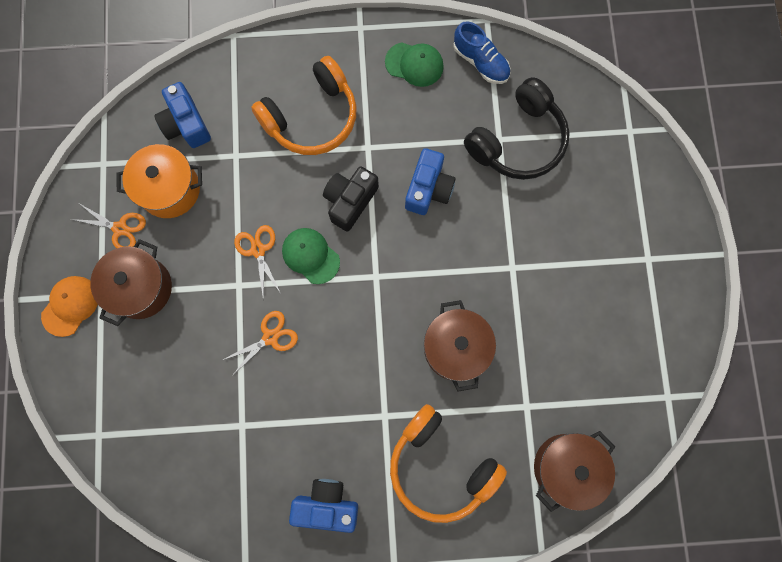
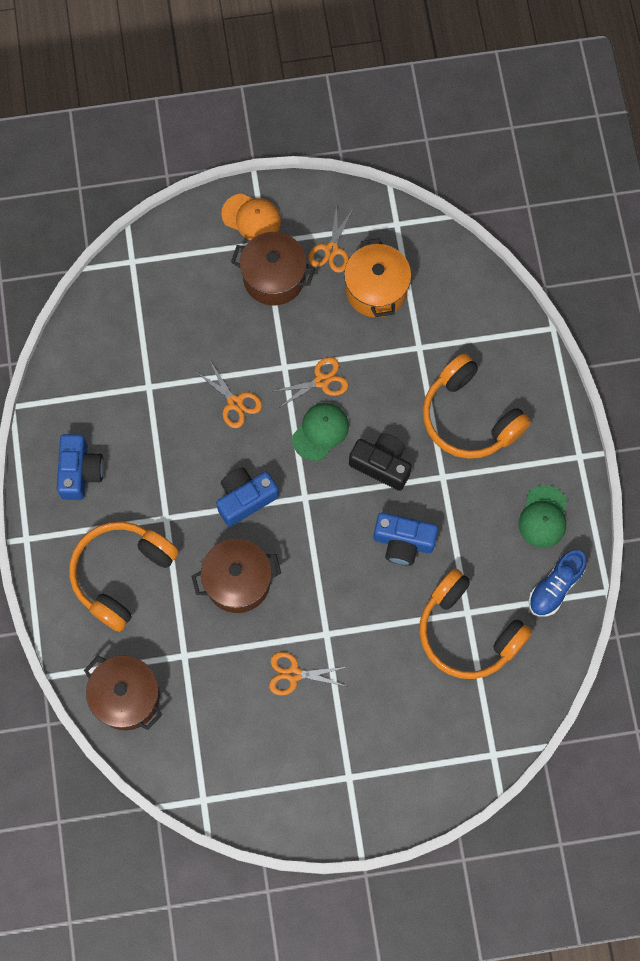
camera: 85 degrees right, 5 degrees down
(186, 124) = (447, 295): blue camera -> blue camera (245, 499)
(517, 140) = (468, 632): black headphones -> orange headphones
(550, 301) = (294, 674): none -> orange scissors

